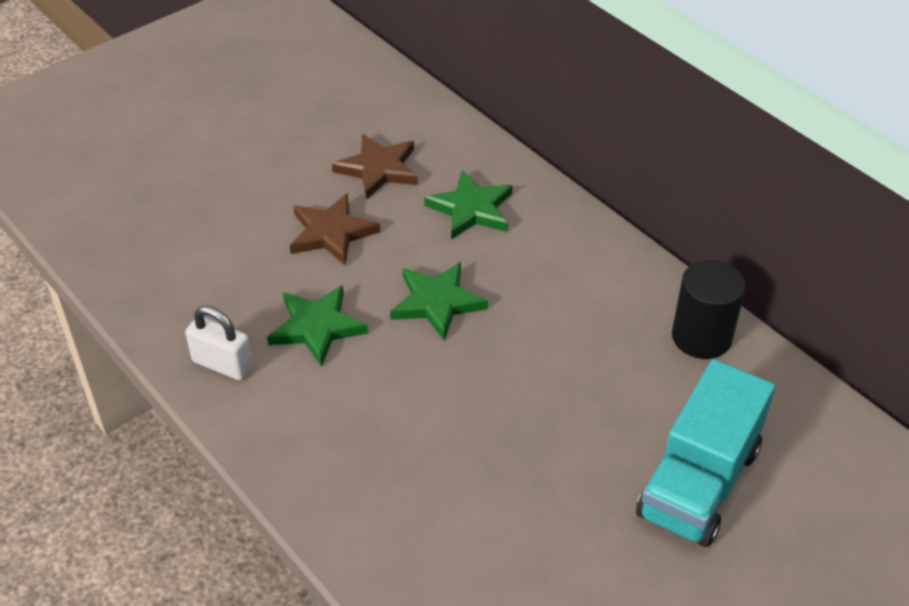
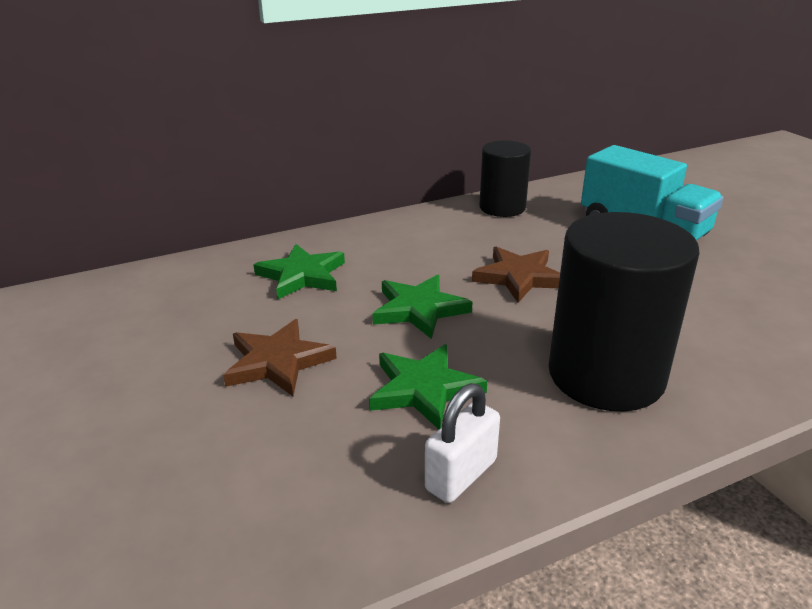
camera: 75 degrees left, 15 degrees down
(366, 447) = (606, 375): none -> black cylinder
(378, 169) = (199, 319): brown star -> brown star (519, 277)

